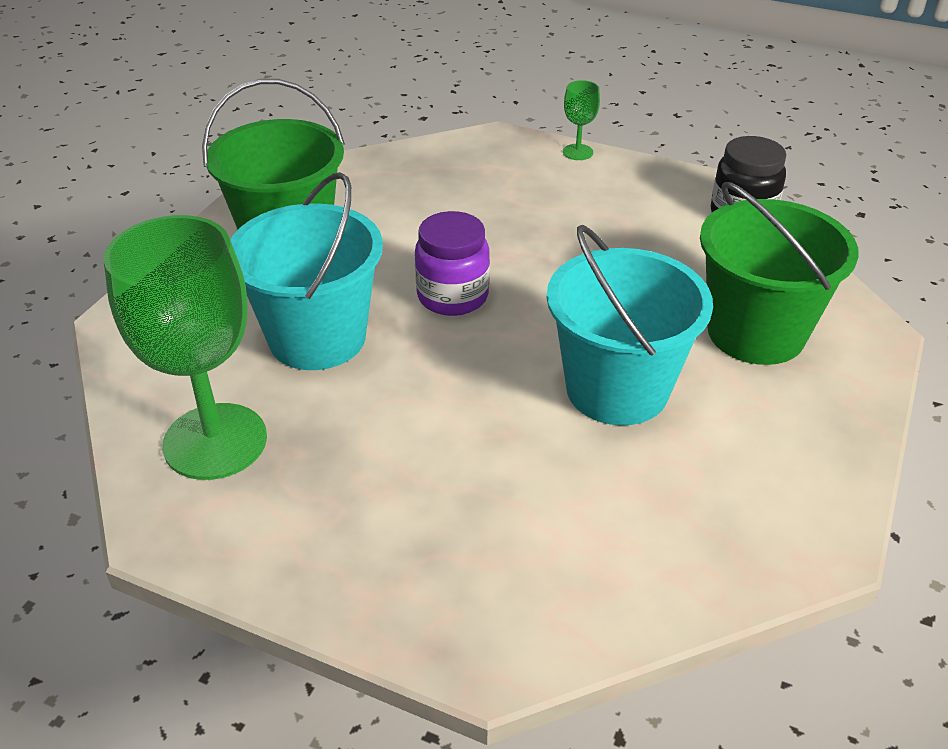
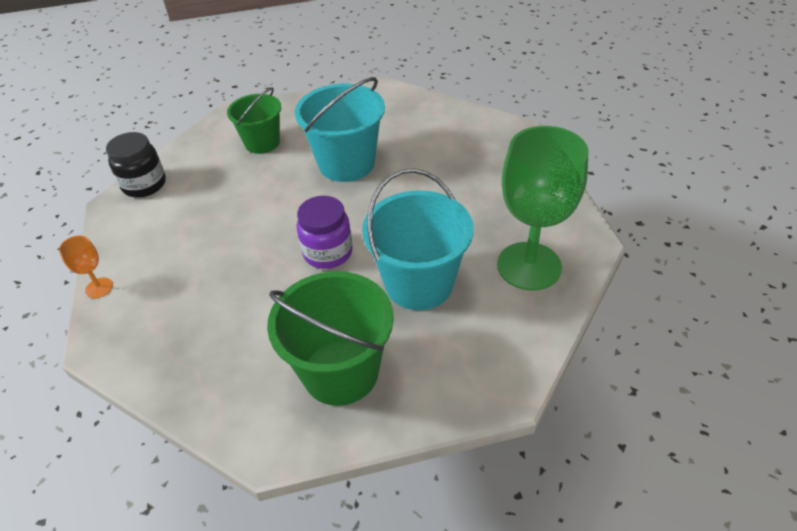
camera: 125 degrees left, 5 degrees up
(577, 152) = (99, 288): green goblet -> orange goblet
(756, 332) = (262, 143): green bucket -> green bucket, size x0.65

